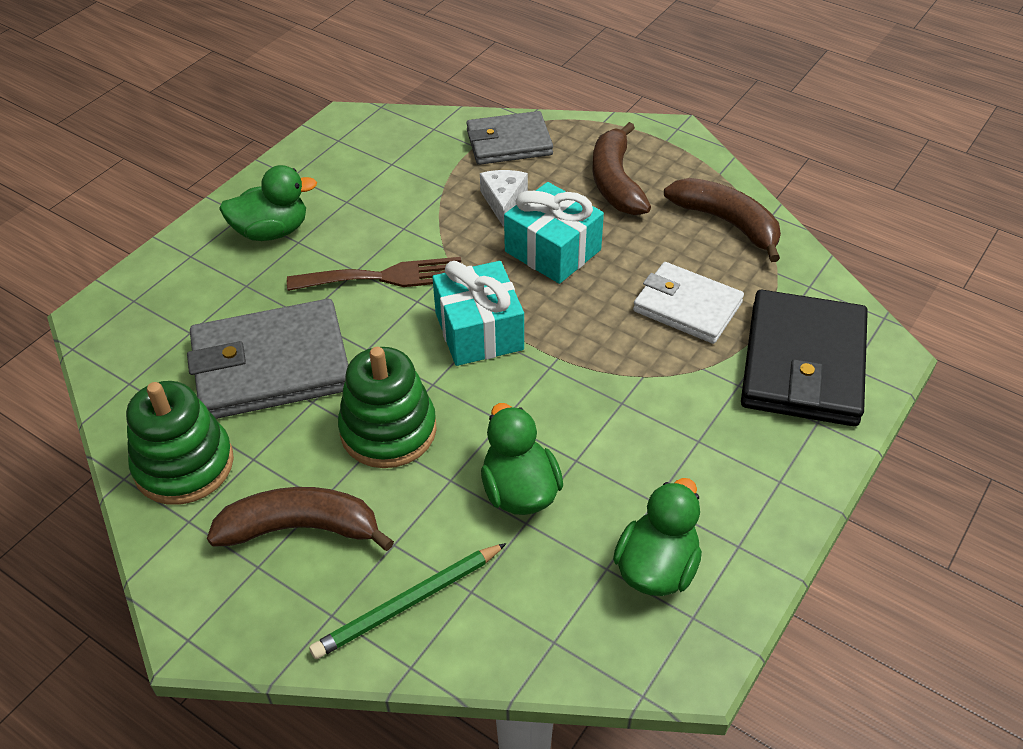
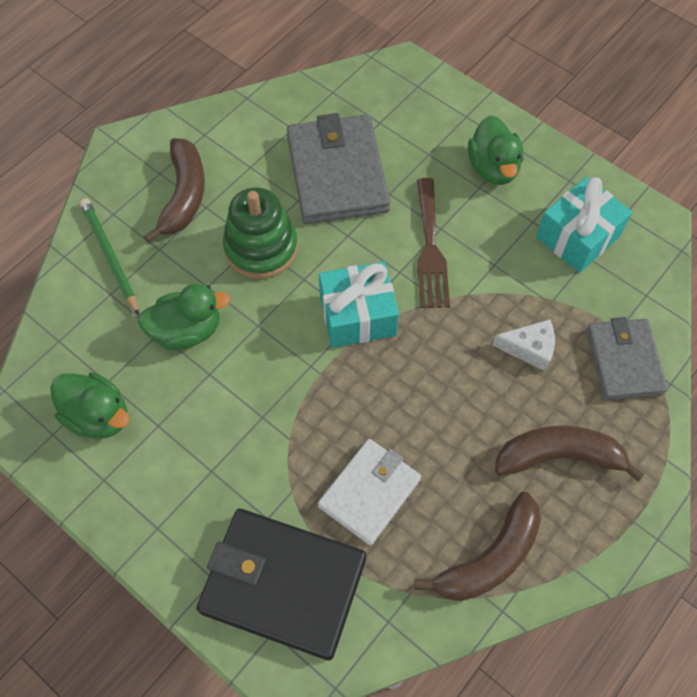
camera: 95 degrees right, 15 degrees up
(184, 465) = (251, 128): green stacking toy -> none
(552, 251) = (456, 384): turquoise gift -> turquoise gift (577, 237)

